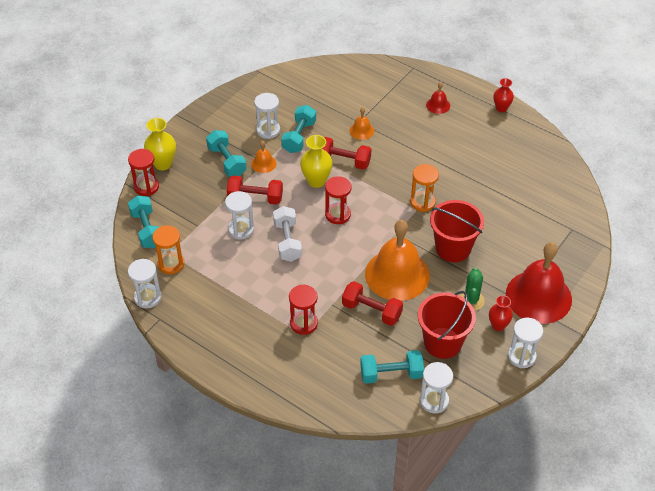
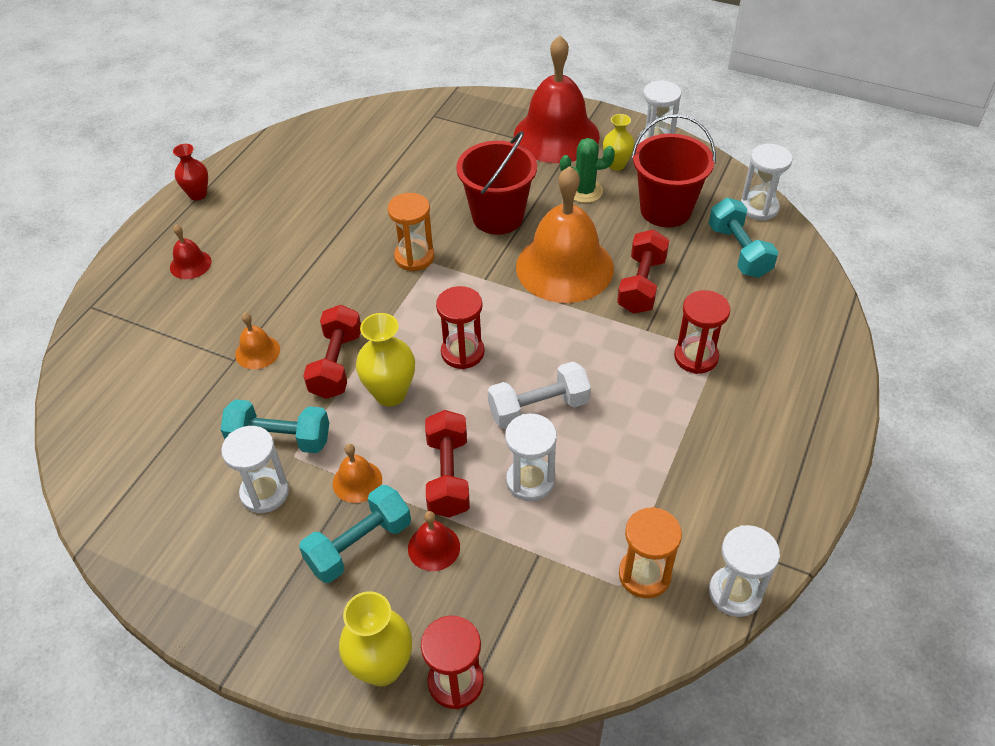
camera: 100 degrees left, 0 degrees up
(147, 229) = (573, 644): turquoise dumbbell -> none
(215, 187) = (434, 547): none -> red bell
(498, 325) = (616, 165): red vase -> yellow vase

